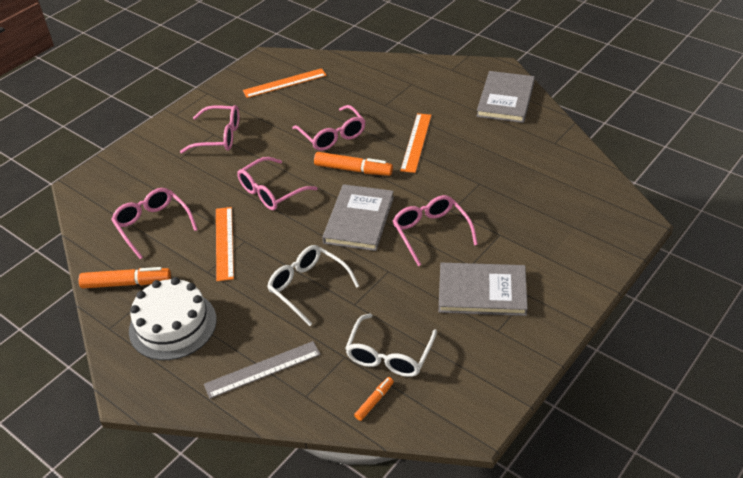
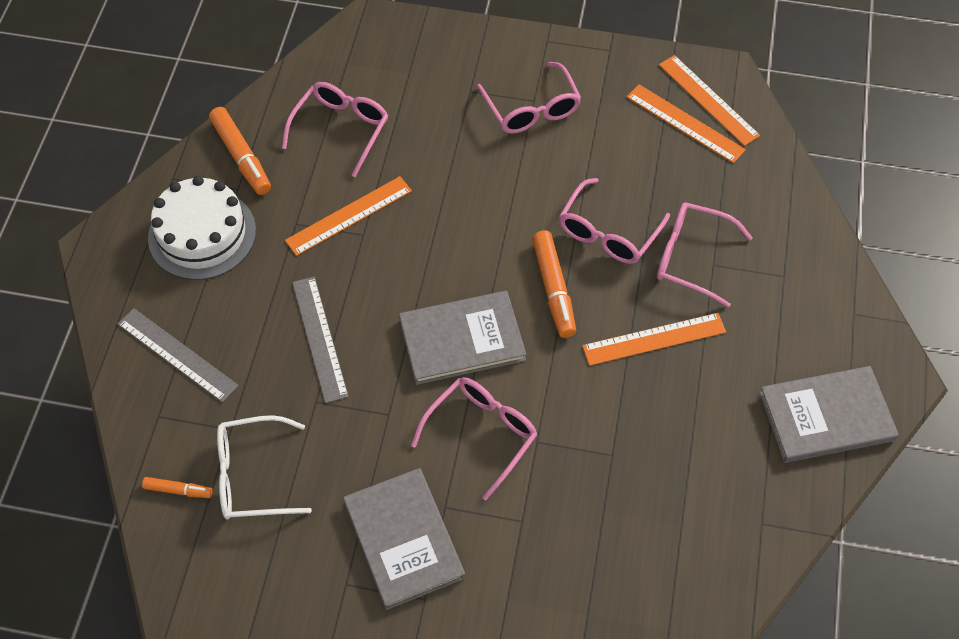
camera: 60 degrees right, 15 degrees up
(271, 192) = (461, 218): pink glasses -> pink glasses (691, 257)
(277, 69) = (708, 99): none -> orange ruler
(307, 287) = (320, 338): white glasses -> grey ruler

